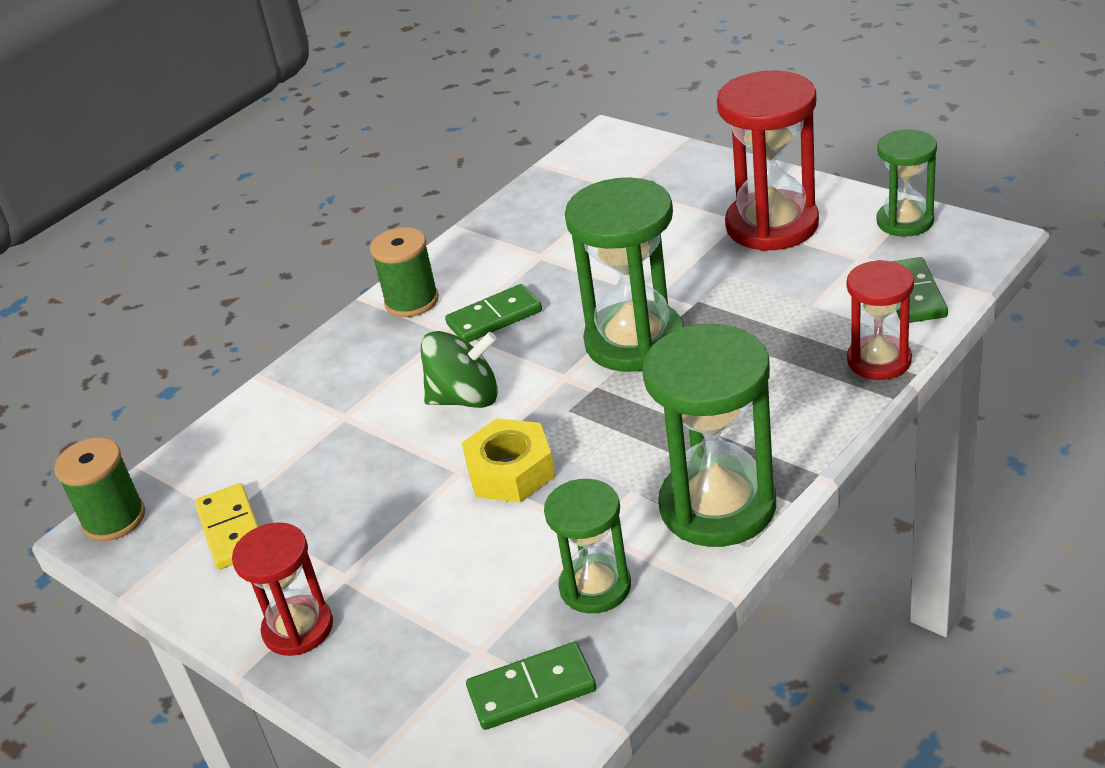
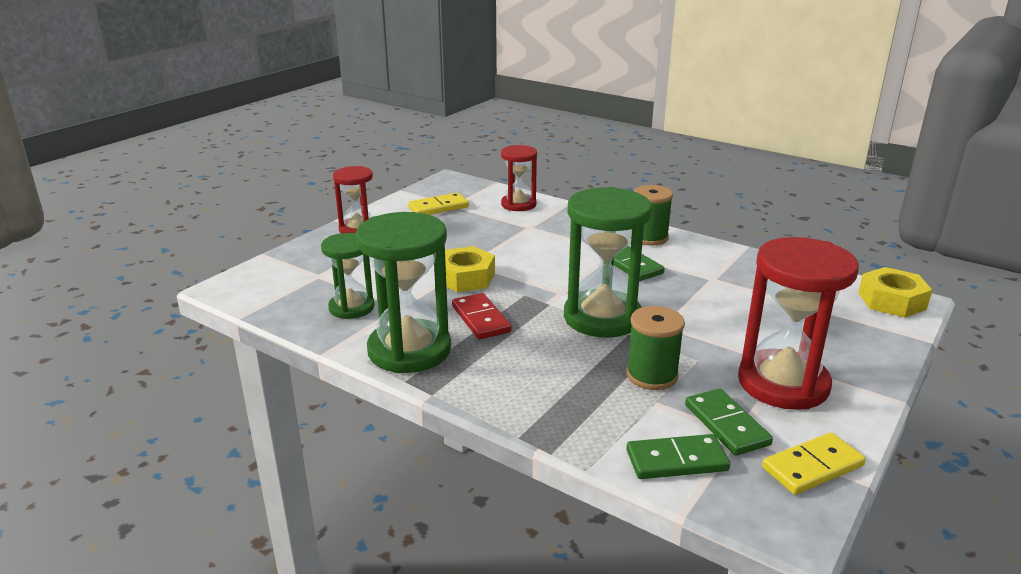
camera: 80 degrees right, 10 degrees down
(114, 519) = (455, 181): green spool -> green spool (652, 375)
(465, 398) = (541, 260): green spinning top -> none
(531, 689) = (281, 291): green domino -> green domino (726, 425)
(605, 146) = (891, 301): none -> yellow nut
(635, 446) = (481, 319): none -> red domino
(879, 361) = (571, 432): red hourglass -> red hourglass (518, 204)
(905, 221) = (812, 467): green hourglass -> yellow domino

